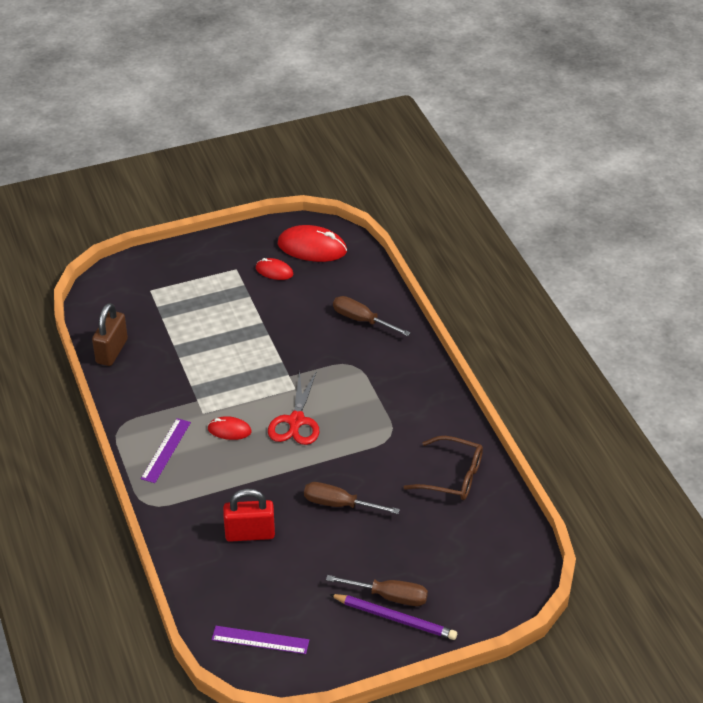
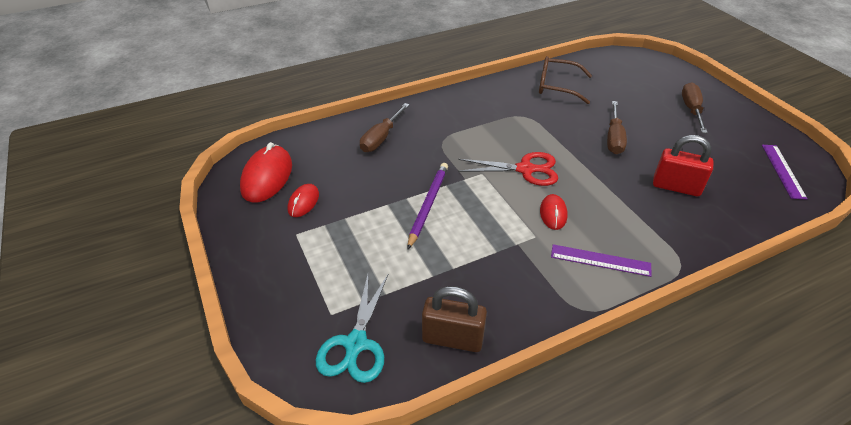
camera: 95 degrees left, 0 degrees up
(121, 302) = (356, 344): none -> turquoise scissors
(250, 534) = (676, 187): red padlock -> red padlock turned 60 degrees counterclockwise
(395, 618) = (709, 106): purple pencil -> purple pencil (428, 205)
(452, 476) = (557, 86): brown glasses -> brown glasses turned 90 degrees counterclockwise

